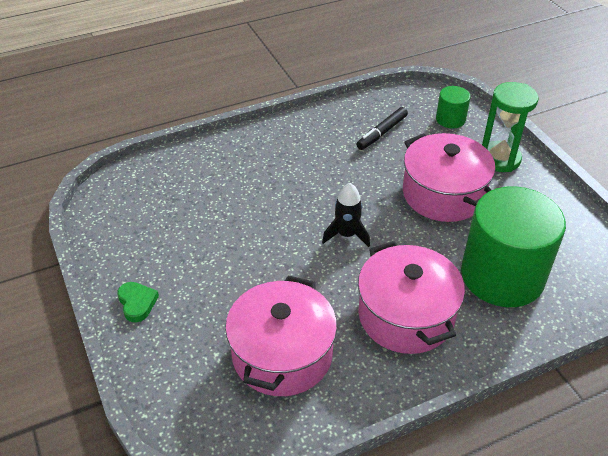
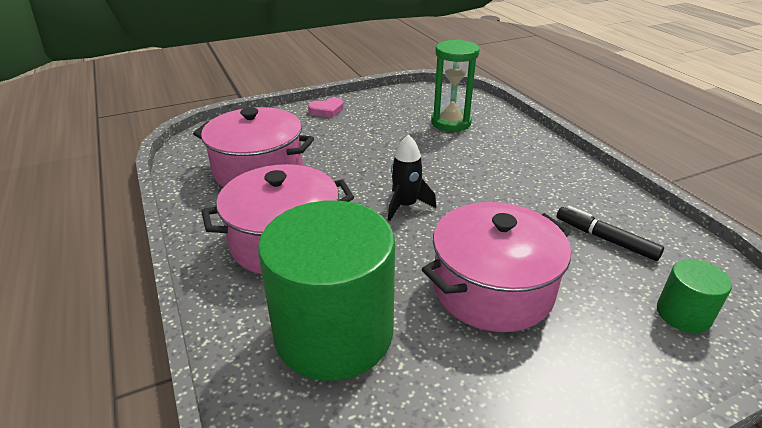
camera: 90 degrees right, 10 degrees down
(137, 303) = (327, 110): green heart -> pink heart
(499, 159) = (603, 368): green hourglass -> green hourglass (451, 123)

